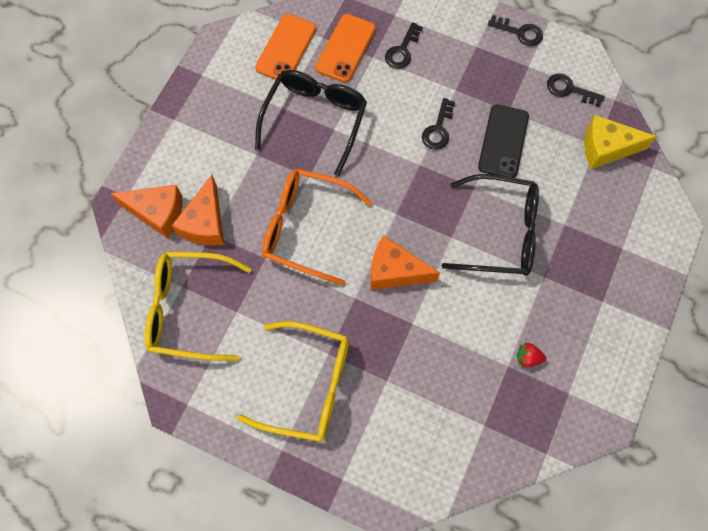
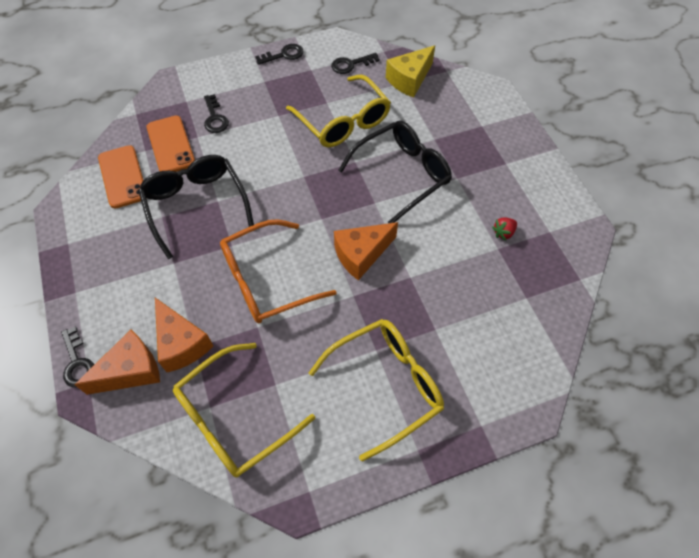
camera: 45 degrees left, 10 degrees down
(438, 129) = (292, 146): black key -> black key (77, 363)
(503, 141) = (343, 122): black phone -> yellow glasses

